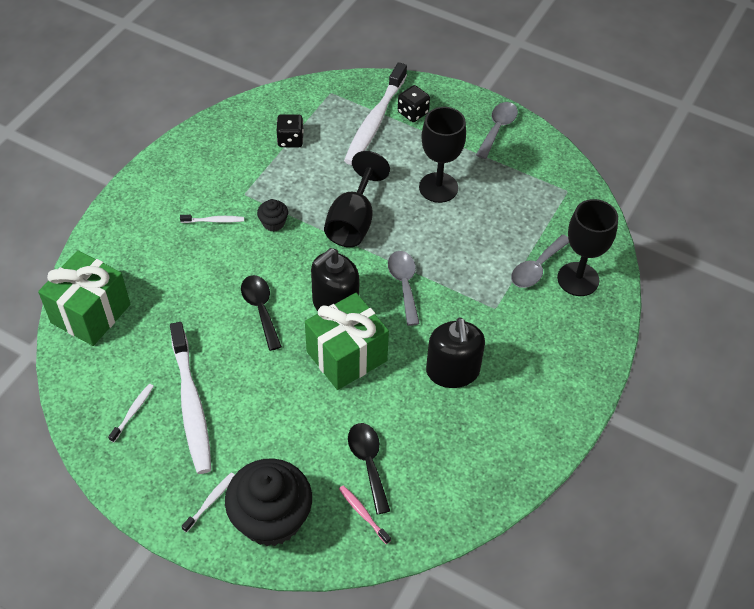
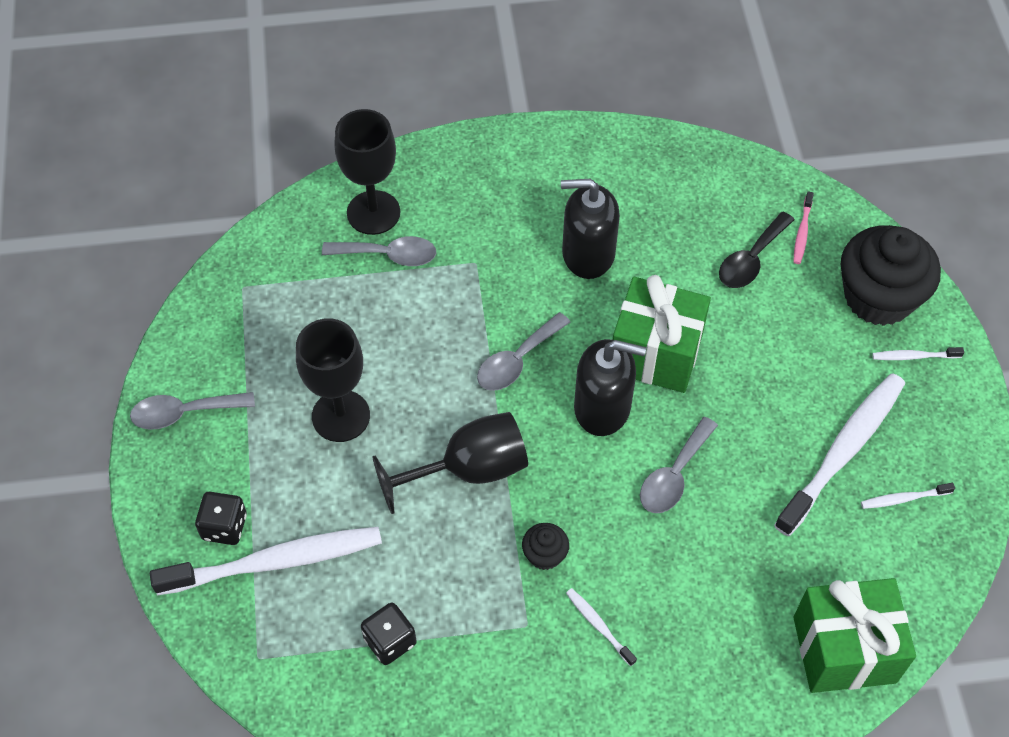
camera: 125 degrees left, 5 degrees up
(260, 309) = (674, 475): black spoon -> grey spoon
(452, 371) = (588, 253): black soap dispenser -> black soap dispenser turned 135 degrees counterclockwise

